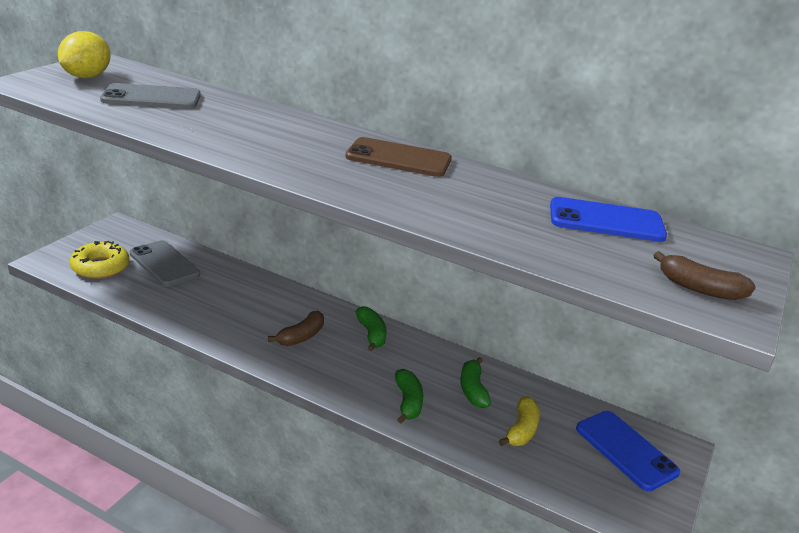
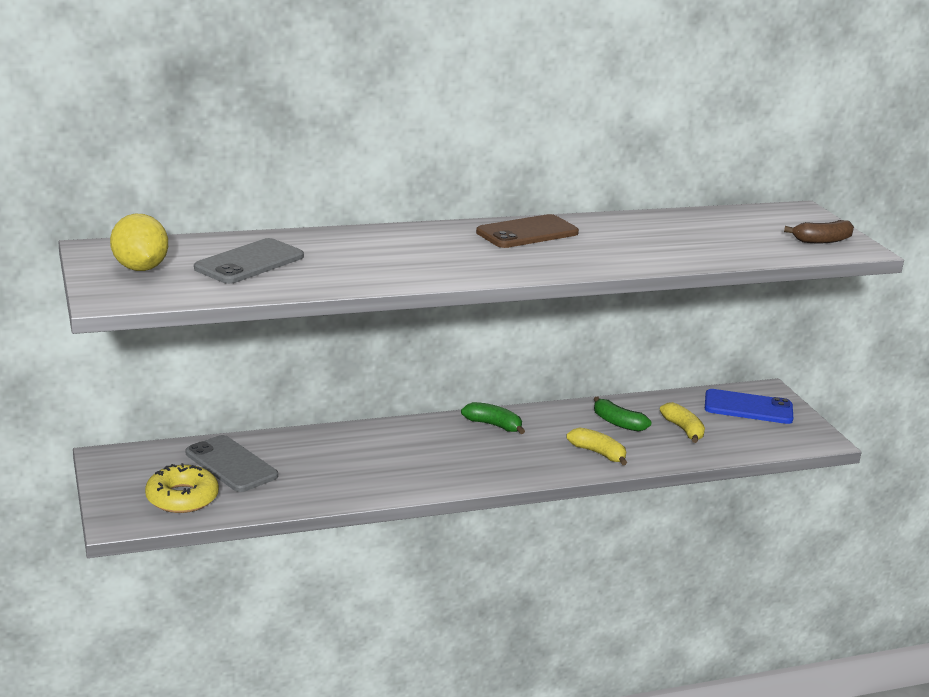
camera: 45 degrees left, 5 degrees down
(164, 264) = (231, 464): grey phone -> grey phone turned 45 degrees clockwise
(301, 337) = (453, 454): brown banana -> none
(408, 402) = (598, 453): green banana -> yellow banana
(606, 221) = (712, 222): blue phone -> none

